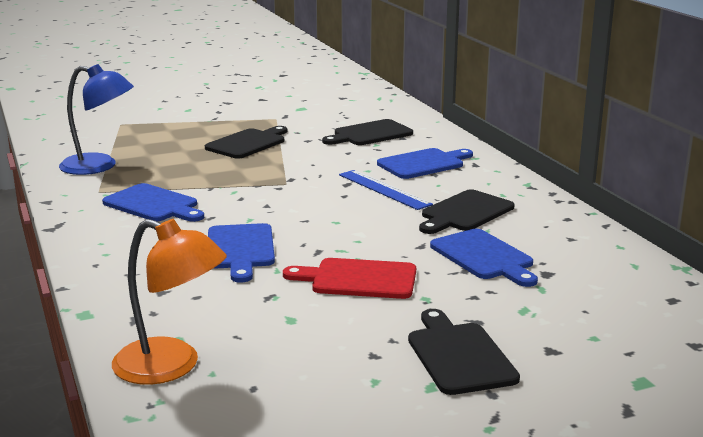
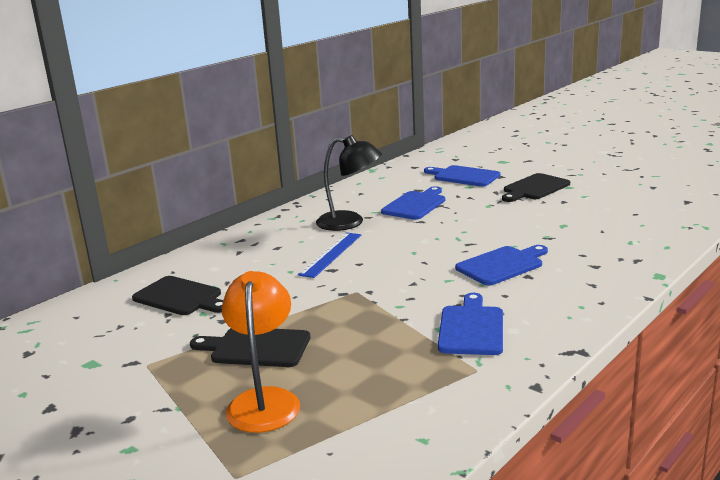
camera: 115 degrees left, 0 degrees up
(99, 166) = (412, 406): blue lamp -> none
(171, 366) = (656, 234): orange lamp -> orange lamp (264, 400)
(358, 279) = (491, 223): red cutting board -> none
(423, 164) = (255, 256): blue cutting board -> blue cutting board (464, 176)
(465, 213) = (350, 222): black cutting board -> black lamp

